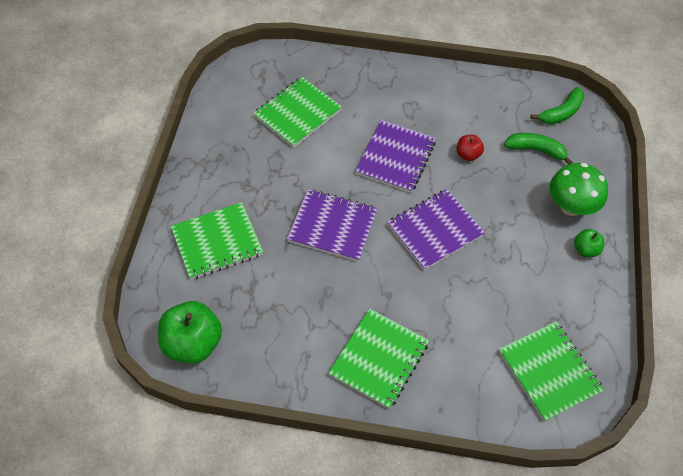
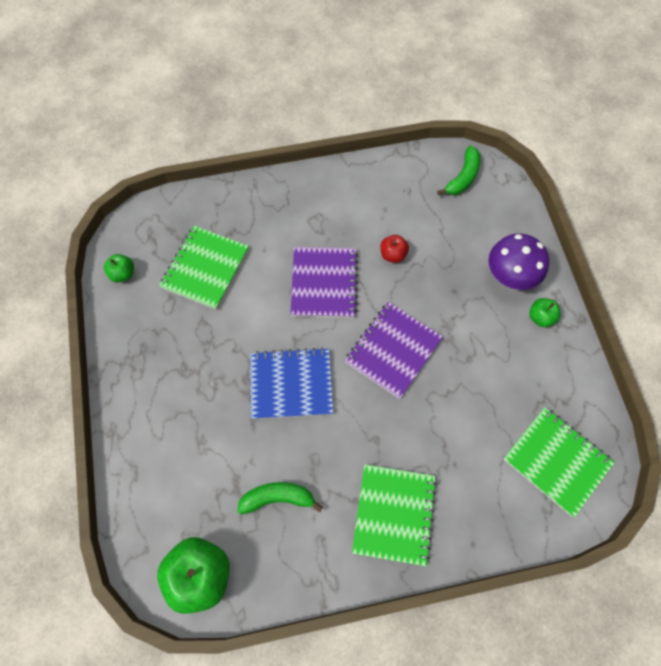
camera: 20 degrees left, 10 degrees up
(217, 242) = (180, 448): green notebook -> none
(227, 96) = (123, 274): none -> green apple
(332, 226) = (291, 384): purple notebook -> blue notebook
(536, 150) = (455, 226): green banana -> green banana (278, 498)
(570, 206) = (510, 276): green mushroom -> purple mushroom

